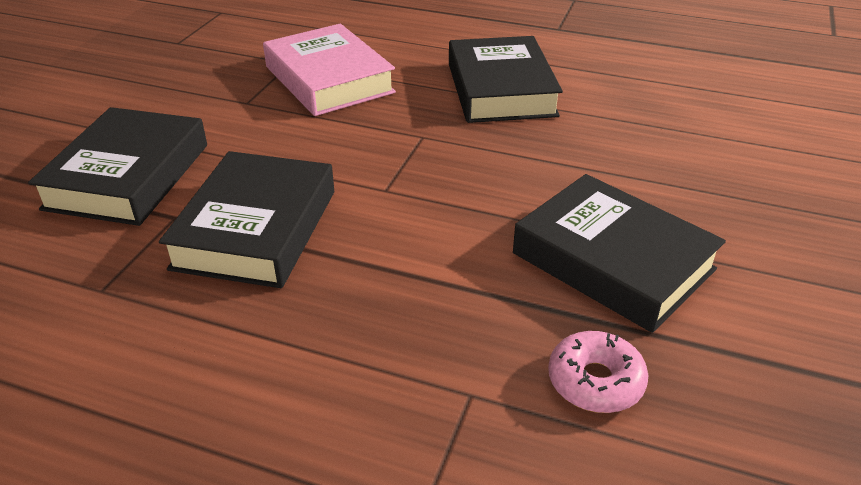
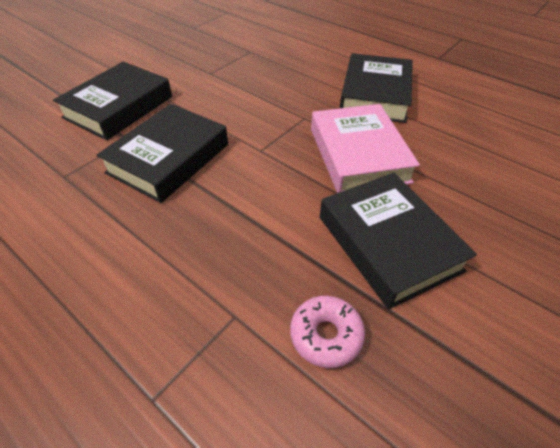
camera: 20 degrees right, 10 degrees up
(329, 79) = (267, 67): pink book -> pink book (358, 155)

